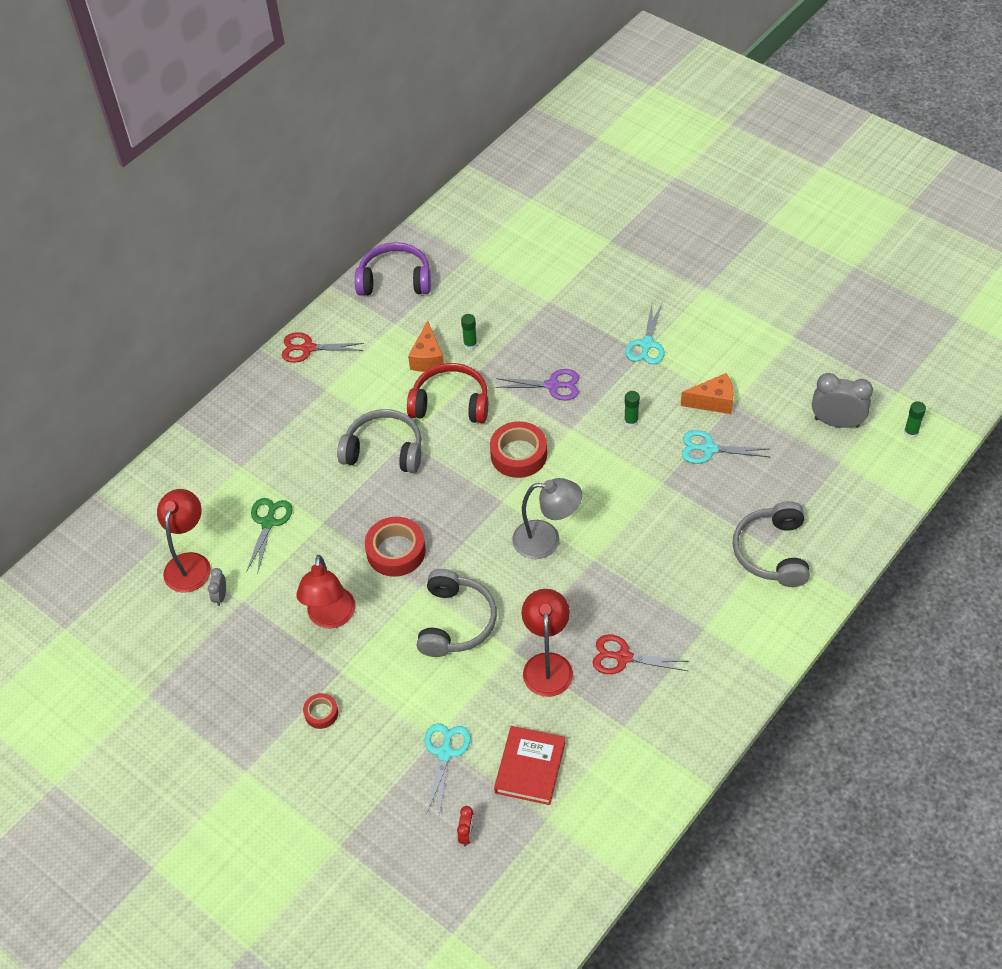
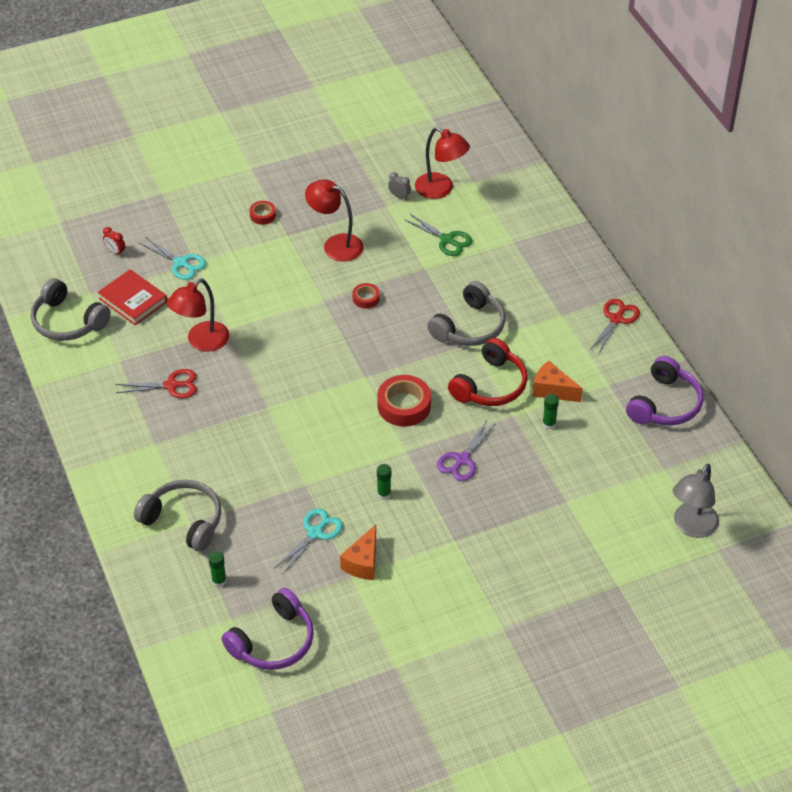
camera: 115 degrees right, 5 degrees down
(396, 551) = (366, 298): red tape -> red tape, size x0.54
(456, 622) = (277, 307): grey headphones -> grey headphones (68, 321)
(546, 540) = (307, 387): grey lamp -> grey lamp (691, 527)
(547, 664) = (201, 342): red lamp -> red lamp turned 105 degrees clockwise
(623, 657) = (171, 385): red scissors -> red scissors turned 45 degrees clockwise
(647, 344) = (463, 548): turquoise scissors -> none
(836, 422) = (273, 641): grey clock -> purple headphones
(911, 432) = (220, 692): green glue stick -> green glue stick (219, 581)

